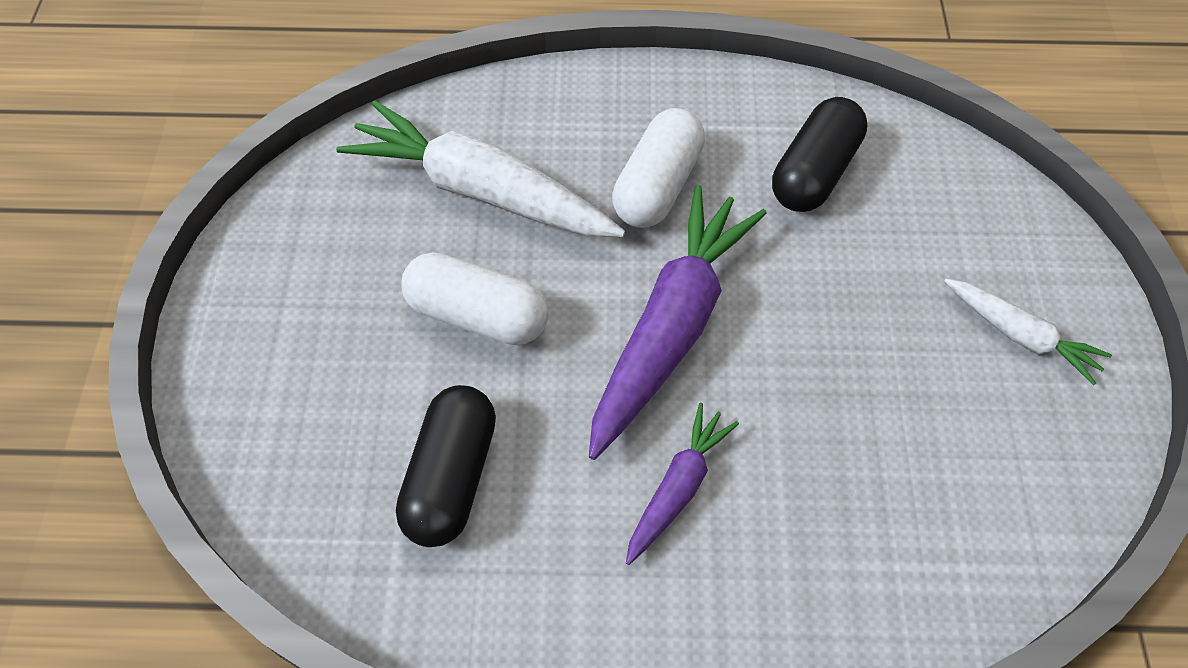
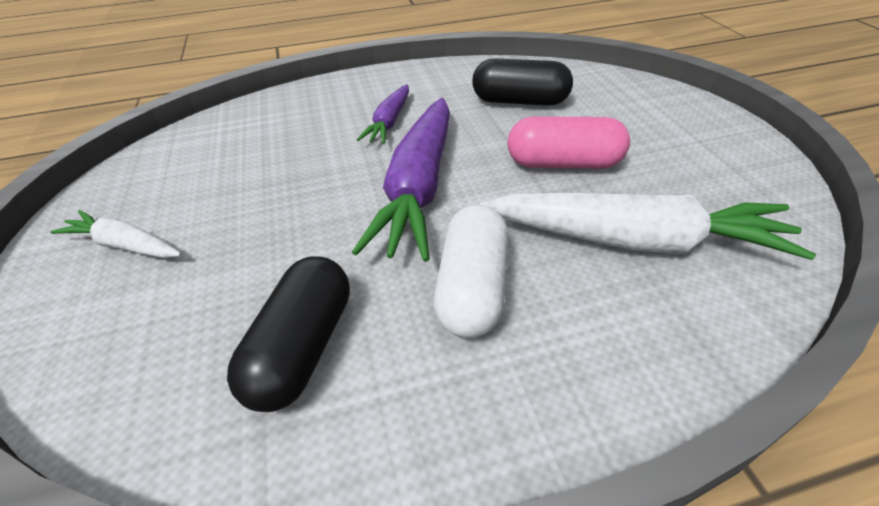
camera: 165 degrees right, 15 degrees down
(451, 476) = (520, 101): black capsule -> black capsule turned 75 degrees counterclockwise
(477, 315) = (563, 163): white capsule -> pink capsule

